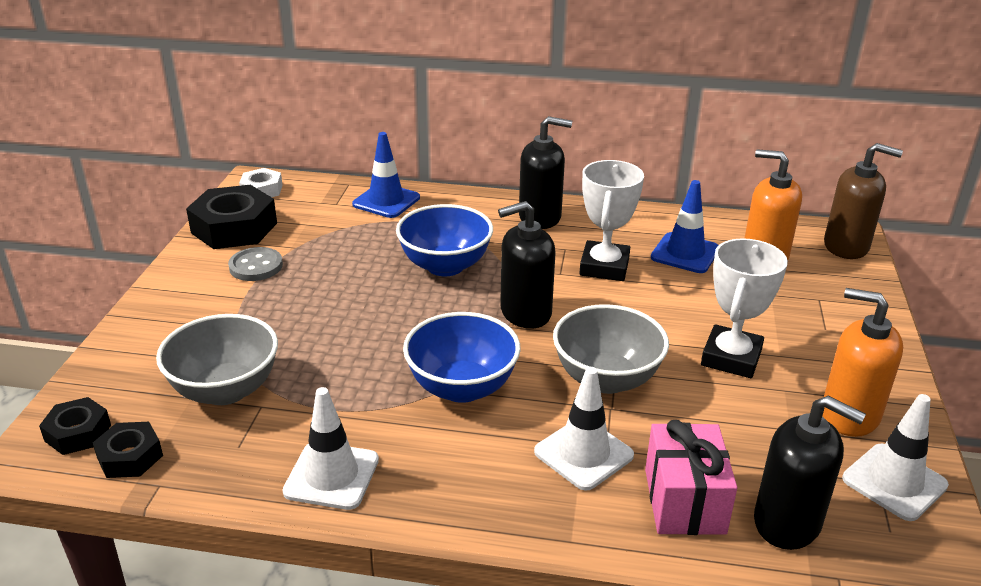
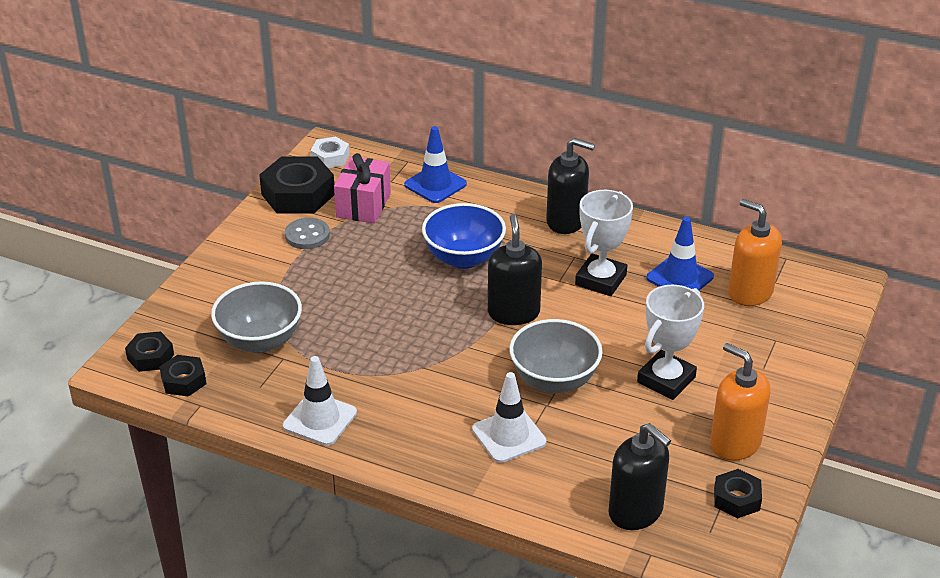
camera: 15 degrees right, 5 degrees up
(462, 387) = (437, 368): blue bowl -> none
(525, 312) = (513, 312): black soap dispenser -> black soap dispenser turned 90 degrees clockwise
(684, 501) = (567, 483): pink gift -> pink gift (363, 205)
(846, 246) = (834, 293): brown soap dispenser -> none
(894, 482) = (736, 499): white traffic cone -> black nut

